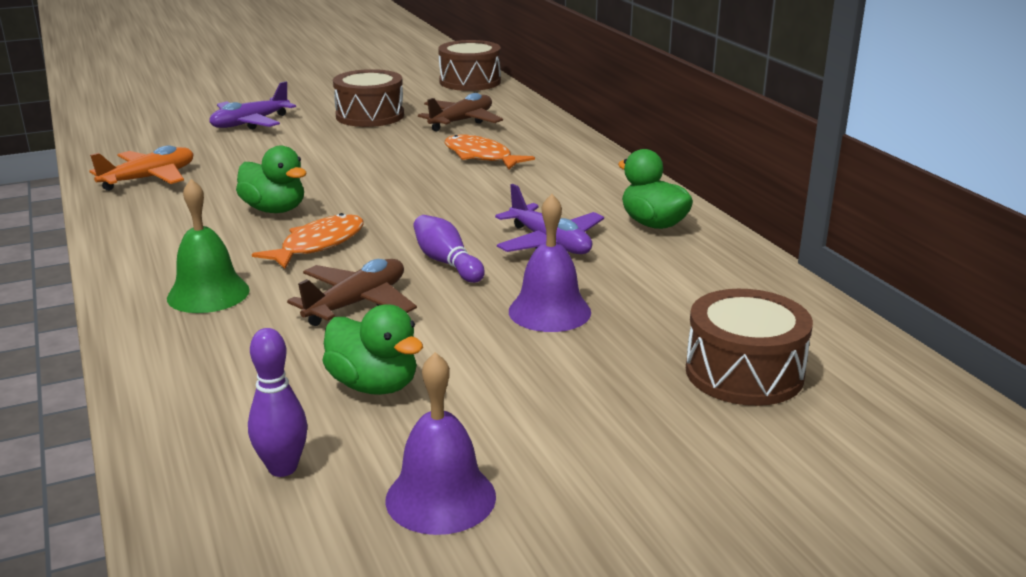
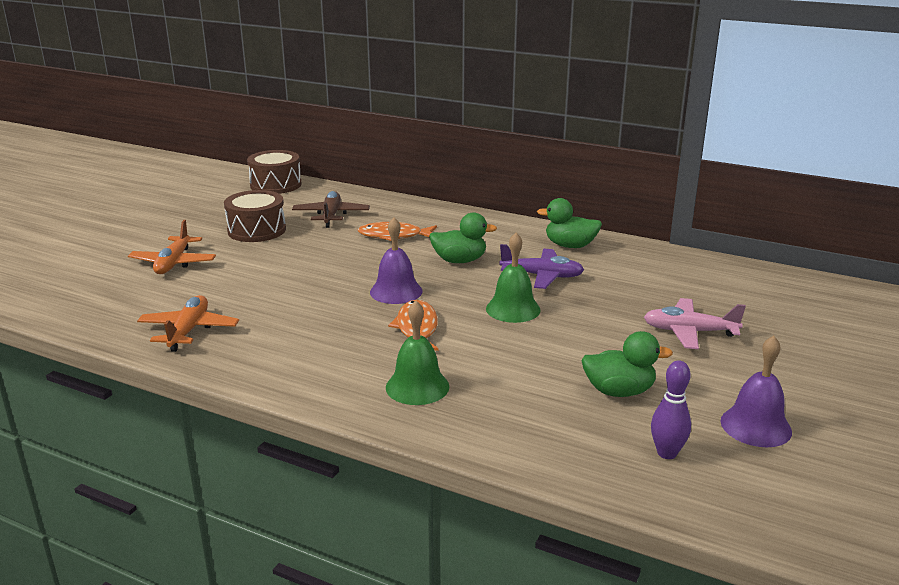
camera: 40 degrees left, 0 degrees up
(250, 123) = (173, 263): purple plane -> orange plane
(274, 210) = (337, 317): green duck -> green duck (459, 261)
(357, 303) = (516, 353): brown plane -> none
(447, 262) = (513, 309): purple bowling pin -> green bell
(549, 311) = (617, 314): purple bell -> purple bell (396, 291)
(594, 364) = (689, 332): none -> pink plane
(744, 373) = (750, 307): brown drum -> none

